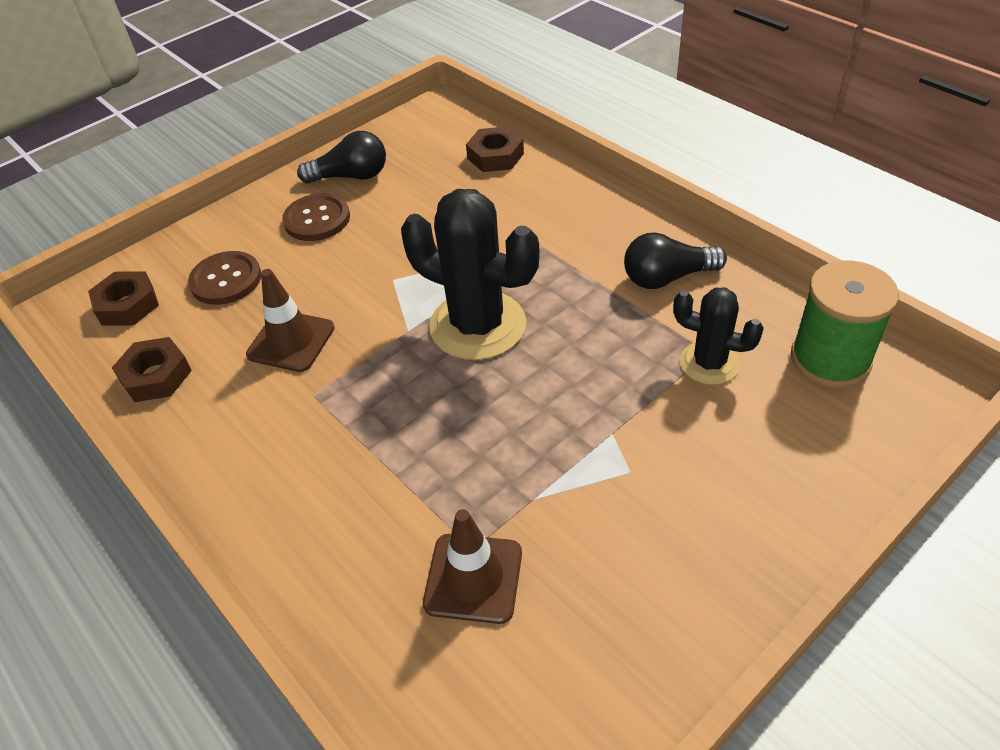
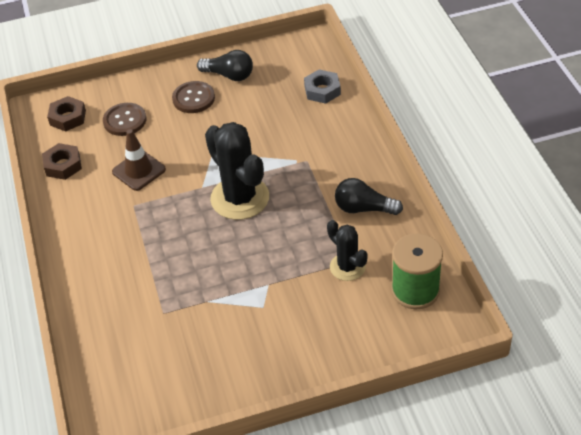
camera: 25 degrees right, 0 degrees up
(473, 578) = (154, 326): brown traffic cone -> none
(495, 156) = (322, 90): brown nut -> grey nut

